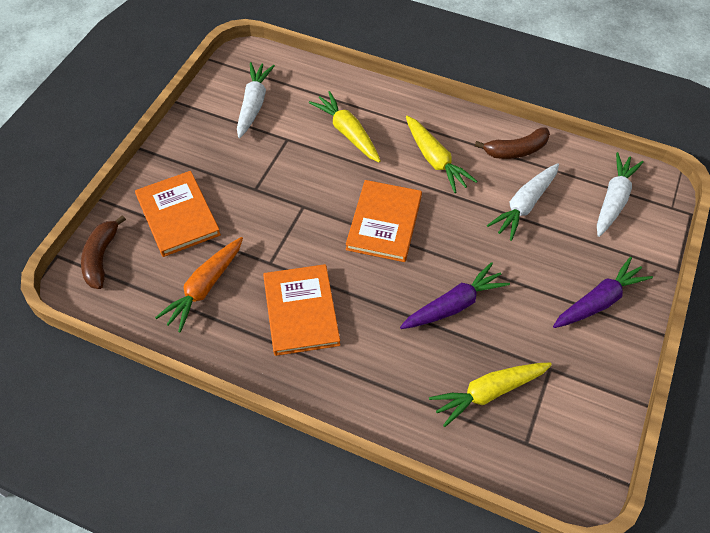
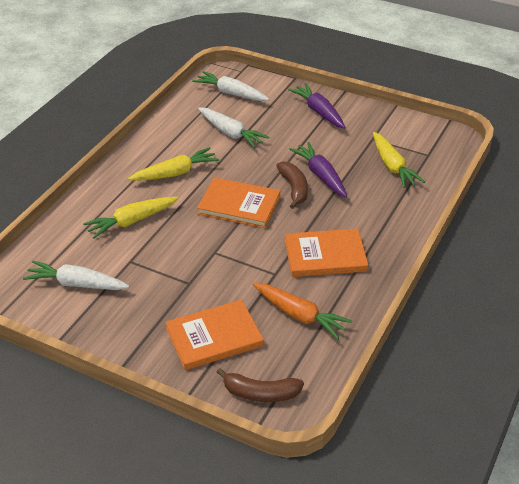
camera: 85 degrees left, 15 degrees down
(516, 150) = (174, 131): brown banana -> brown banana (294, 189)

